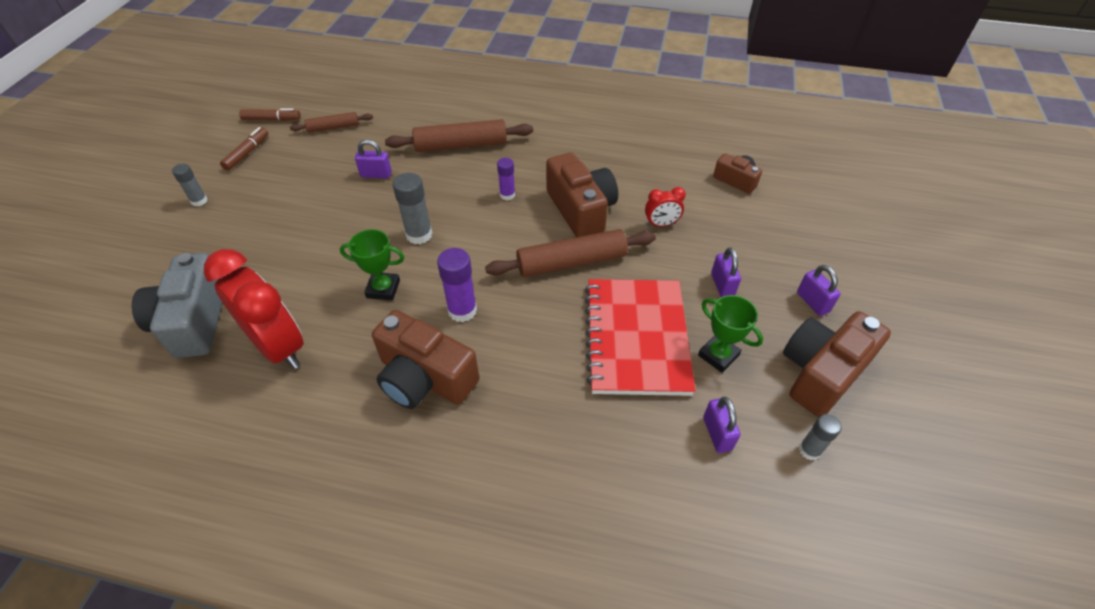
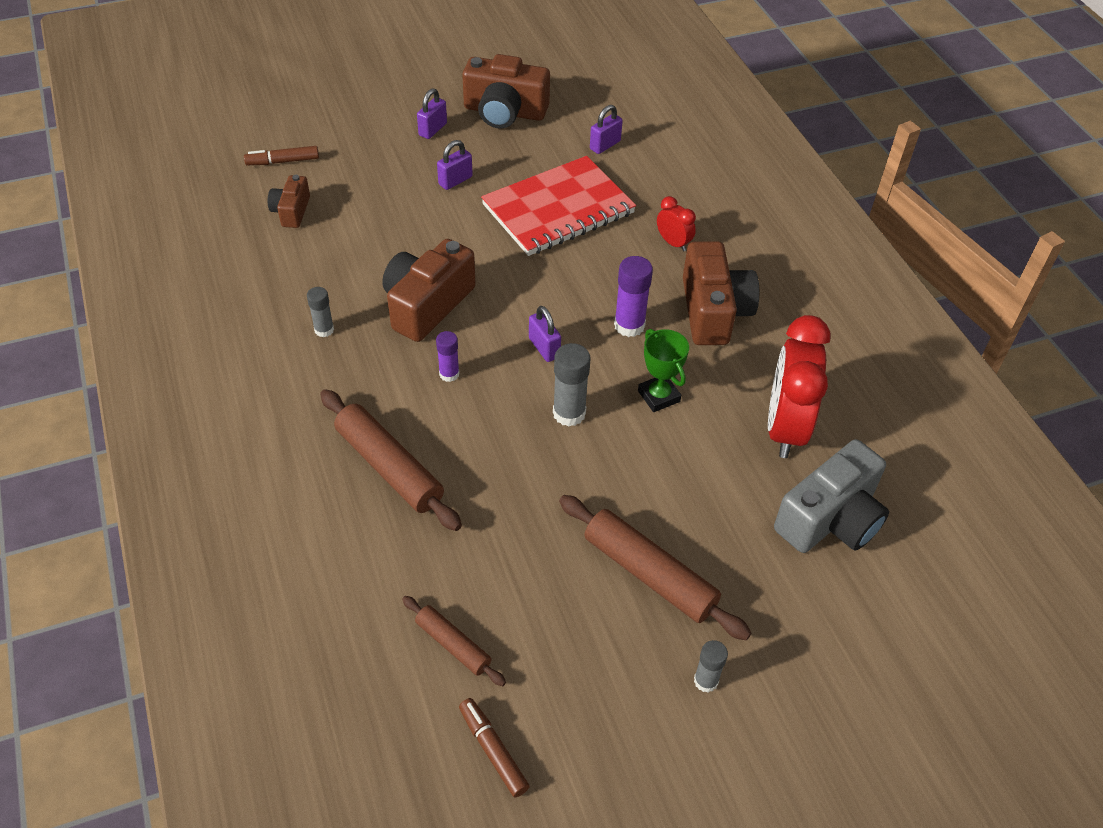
camera: 125 degrees left, 0 degrees up
(247, 153) = (584, 711): brown marker -> brown marker (283, 161)
(376, 174) = (509, 519): purple padlock -> purple padlock (544, 348)
(571, 262) = (507, 281): brown rolling pin -> brown rolling pin (650, 574)
(661, 224) = (404, 241): red clock -> red clock (673, 243)
(718, 355) = (535, 163): green trophy -> none
(809, 450) = (577, 104): grey glue stick -> grey glue stick (324, 330)

